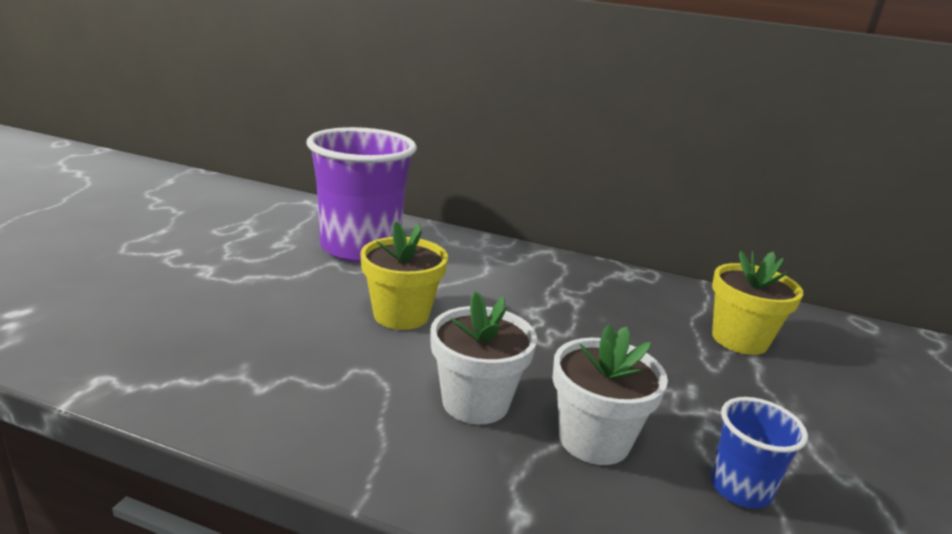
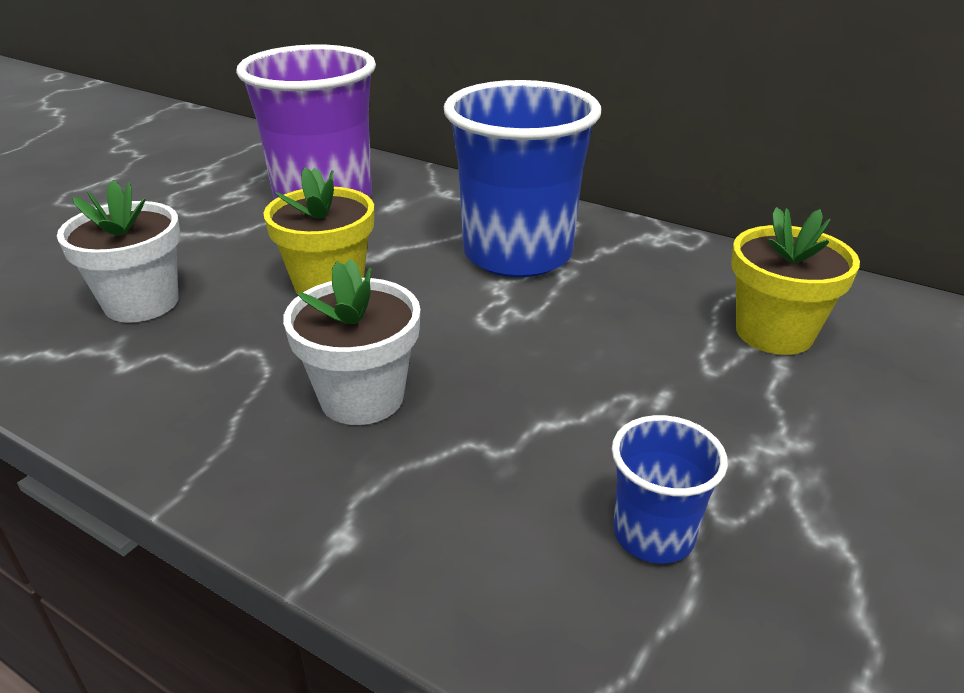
camera: 15 degrees right, 10 degrees up
(534, 288) = (517, 254): none -> blue cup
(594, 440) = (487, 455): white flower pot -> white flower pot (141, 303)

